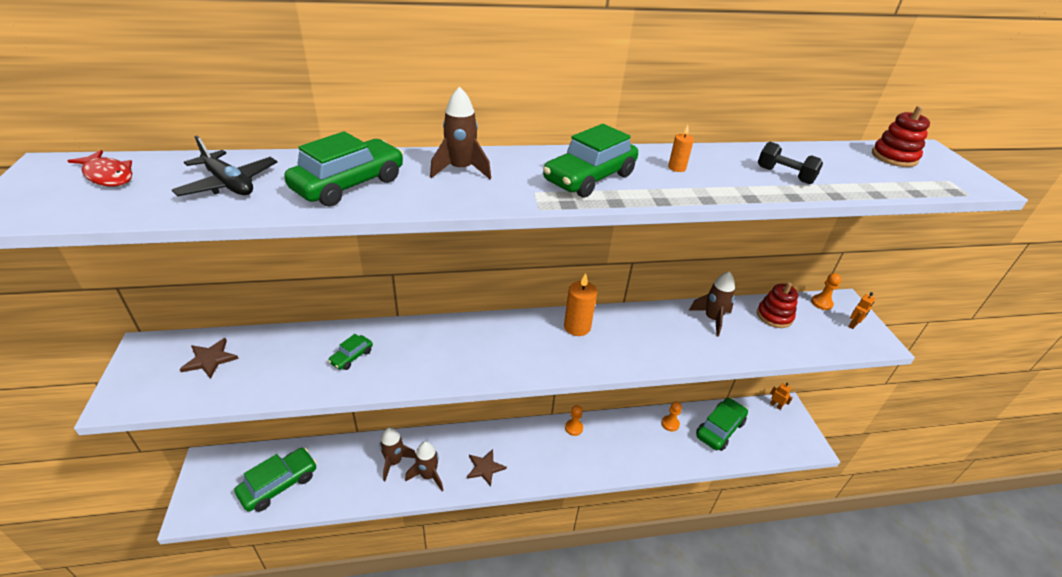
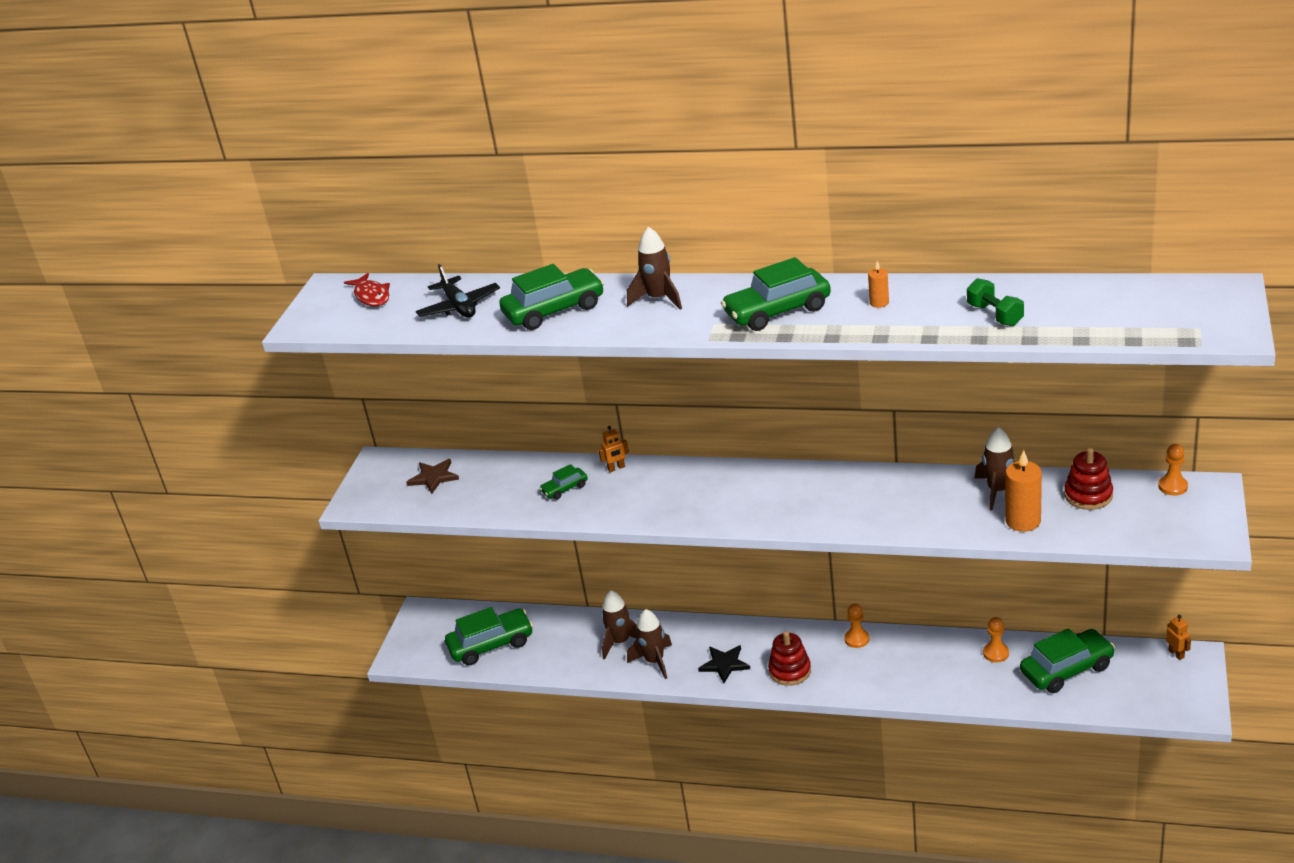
camera: 30 degrees right, 5 degrees down
(485, 468) = (724, 664): brown star -> black star
(577, 327) = (820, 483): orange candle -> orange candle (1023, 521)
(784, 175) = (995, 315): black dumbbell -> green dumbbell
(853, 325) = (1195, 516): orange robot -> orange robot (616, 468)
(894, 157) = (1164, 297): red stacking toy -> red stacking toy (790, 671)

